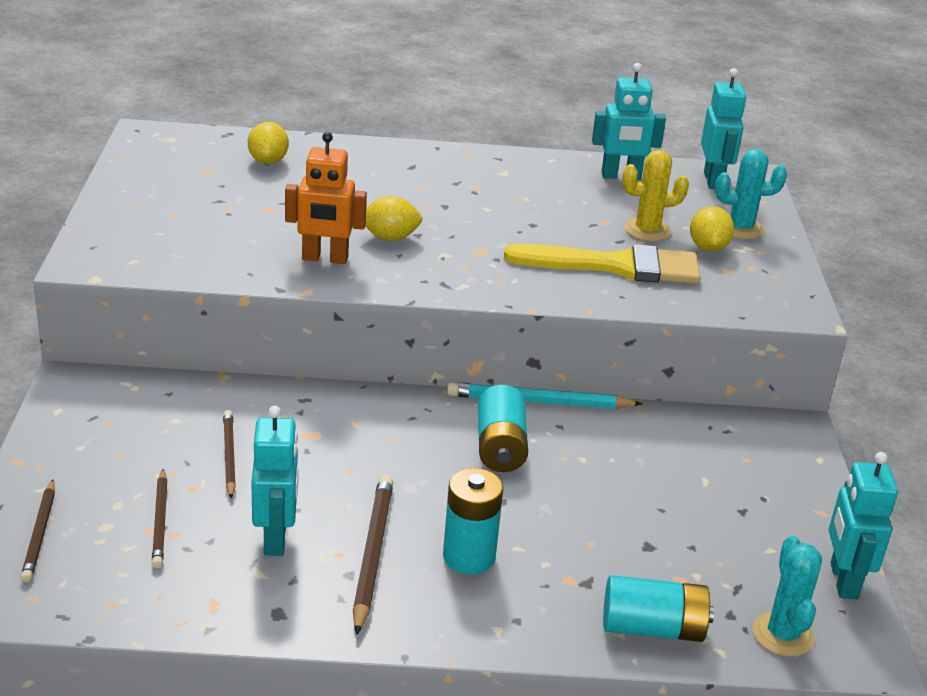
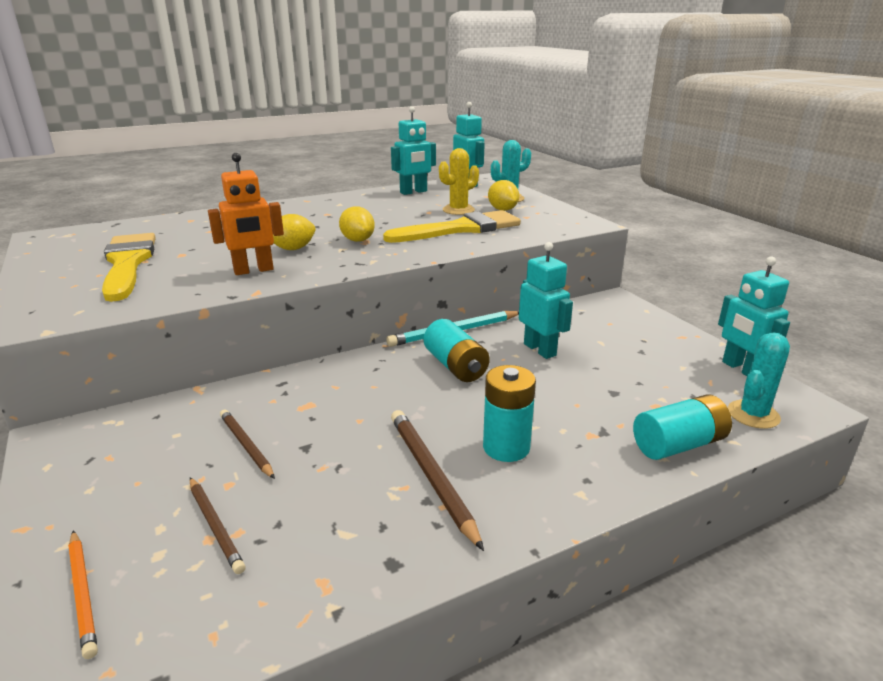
camera: 25 degrees left, 5 degrees down
(40, 533) = (83, 593): brown pencil -> orange pencil
(208, 206) = (128, 263): none -> yellow brush
(268, 161) = (161, 231): yellow lemon -> yellow lemon (357, 240)
(276, 538) = (338, 496): turquoise robot -> turquoise robot (540, 349)
(782, 634) = (753, 414): turquoise cactus -> turquoise cactus turned 75 degrees clockwise

